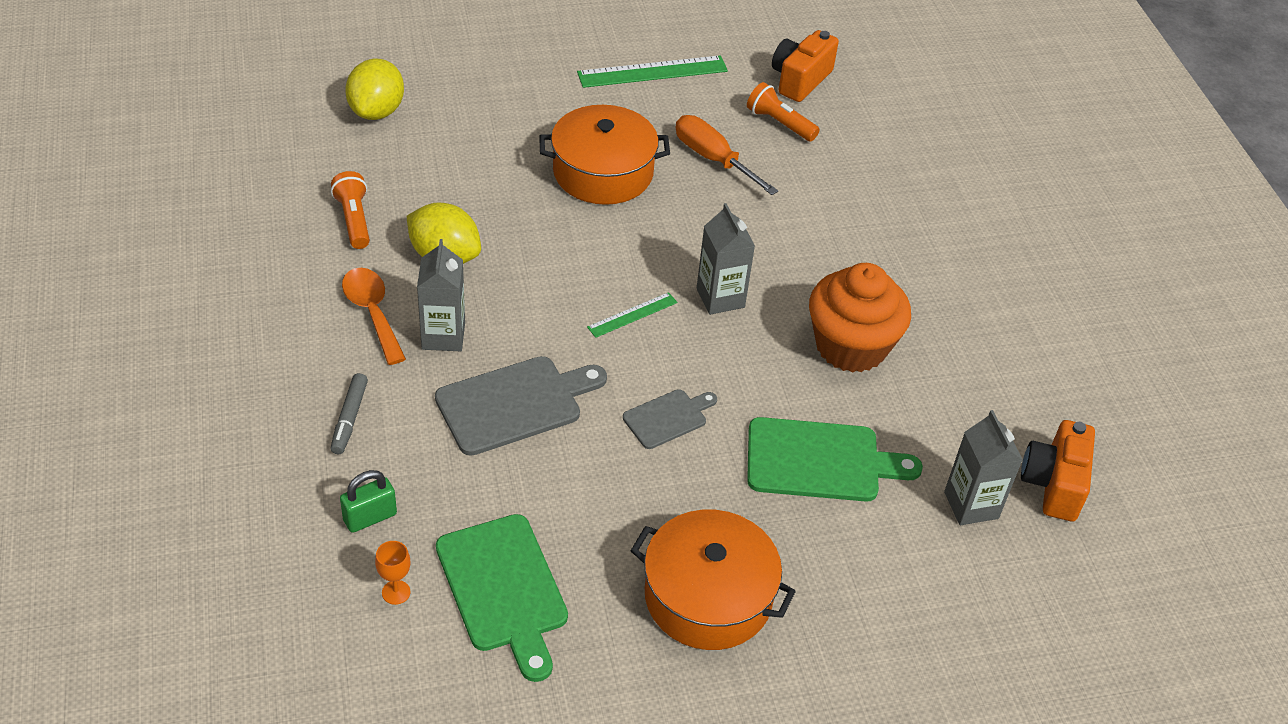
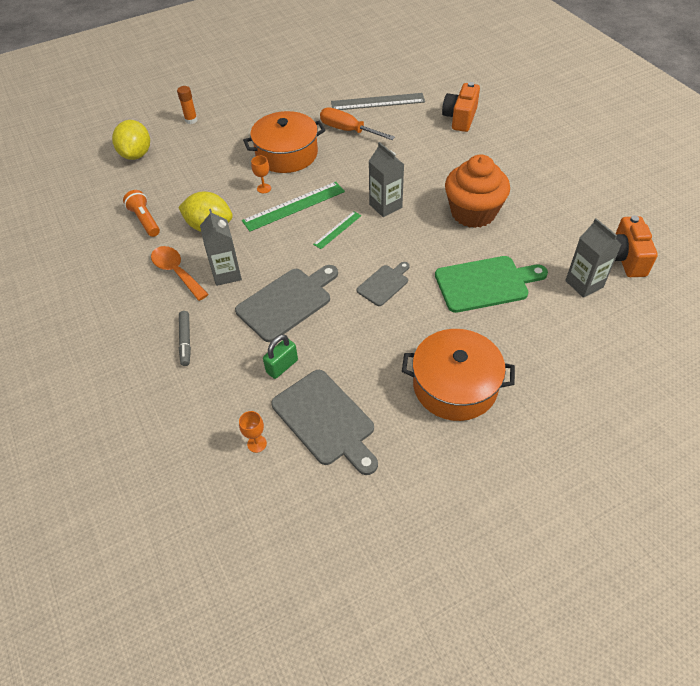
camera: 10 degrees left, 5 degrees up
(370, 517) = (222, 400): green padlock -> green padlock (282, 366)
(478, 77) = (191, 120): none -> orange glue stick
(503, 589) = (325, 420): green cutting board -> grey cutting board
(547, 218) = (264, 188): none -> orange goblet
(652, 72) = (293, 92): green ruler -> green ruler (294, 206)
(779, 123) = (377, 102): orange flashlight -> grey ruler
(800, 80) = (379, 76): orange camera -> orange camera (460, 118)

